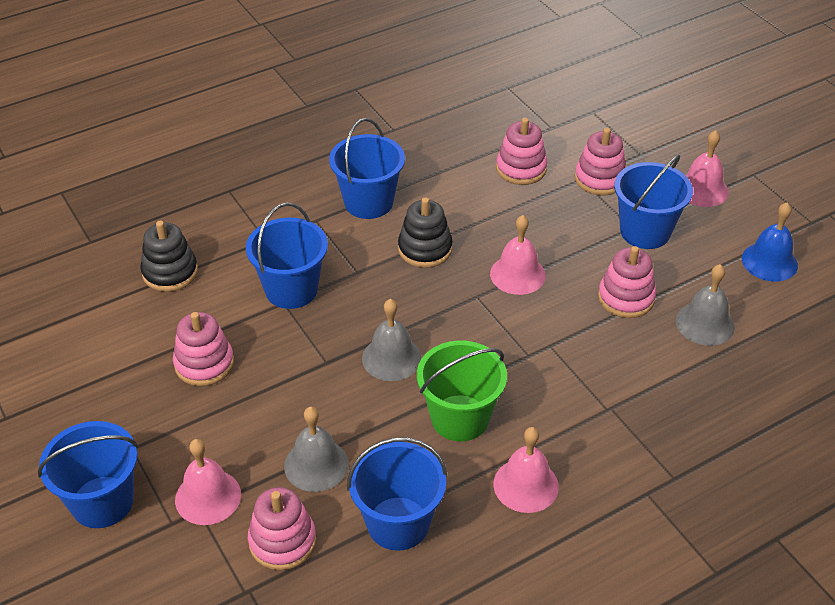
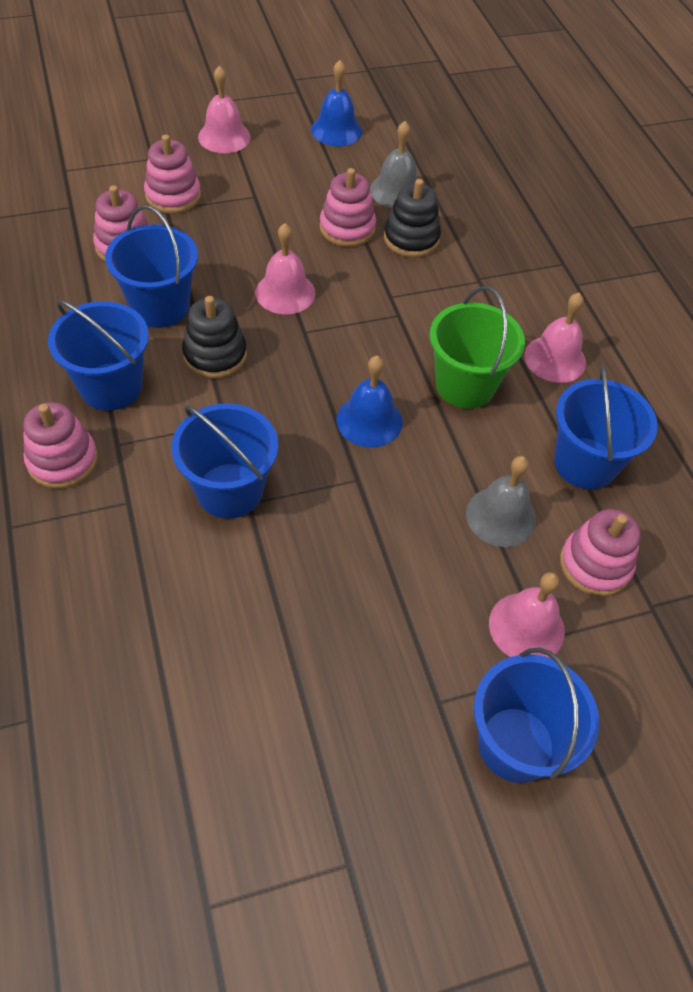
camera: 80 degrees left, 10 degrees up
(170, 272) = (142, 620): black stacking toy -> black stacking toy (411, 239)
(204, 364) = (323, 602): pink stacking toy -> pink stacking toy (63, 460)
(391, 358) = (369, 420): grey bell -> blue bell
(645, 231) = (264, 189): blue bucket -> blue bucket (160, 307)

